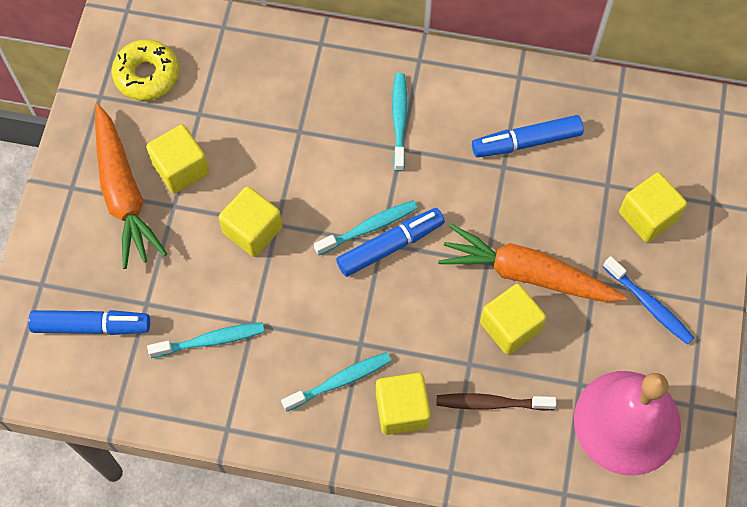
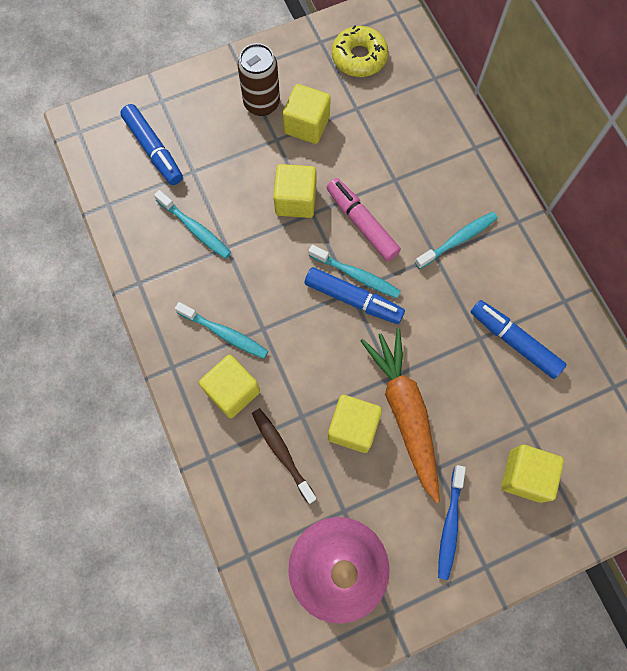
camera: 55 degrees right, 5 degrees up
(123, 193) = (261, 103): orange carrot -> brown can
(321, 188) = (362, 223): none -> pink marker

